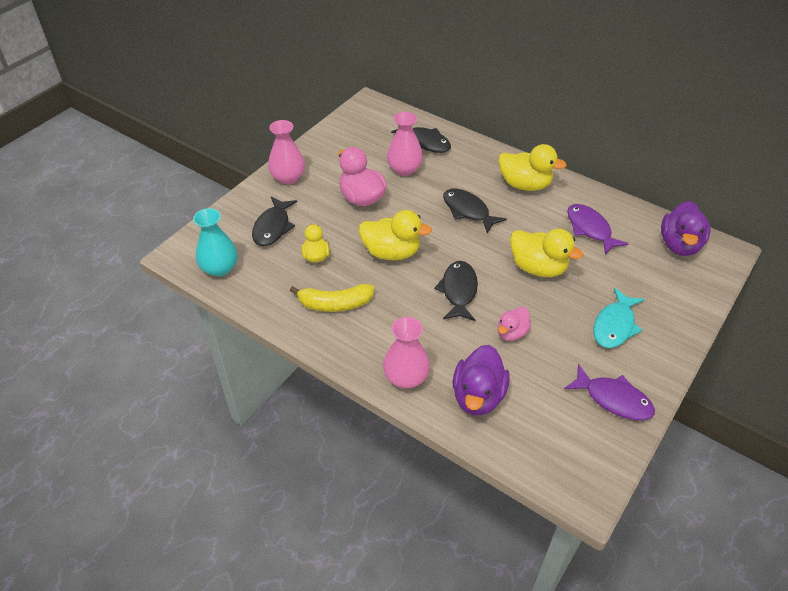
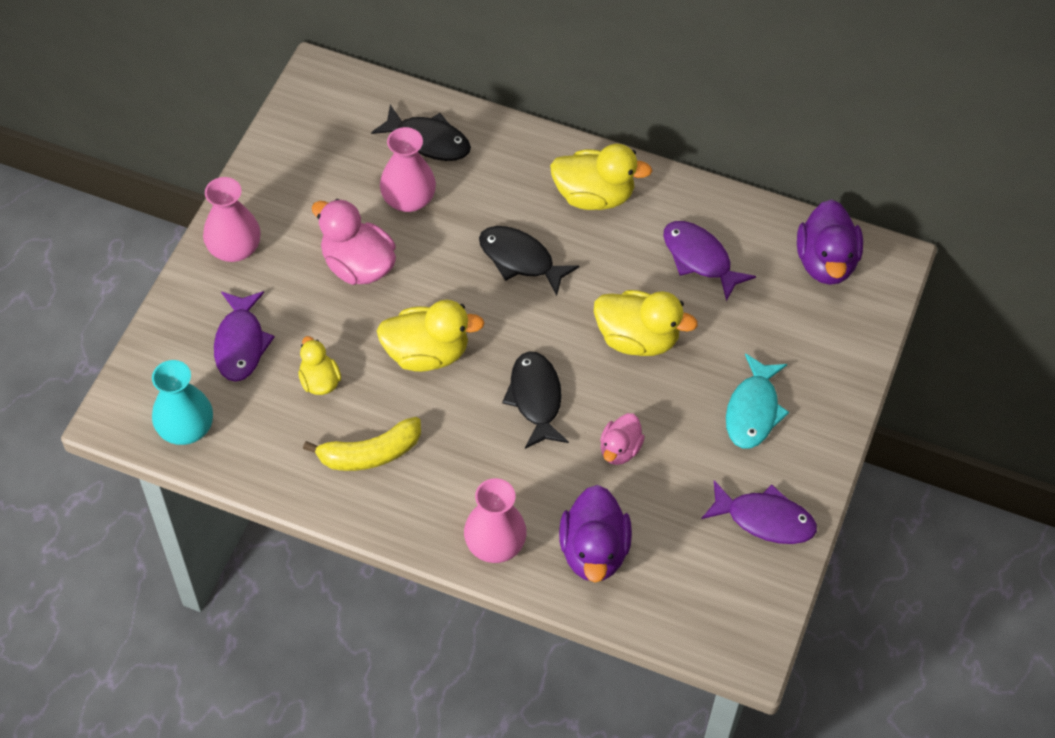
camera: 15 degrees left, 10 degrees up
(273, 227) = (240, 343): black fish -> purple fish

